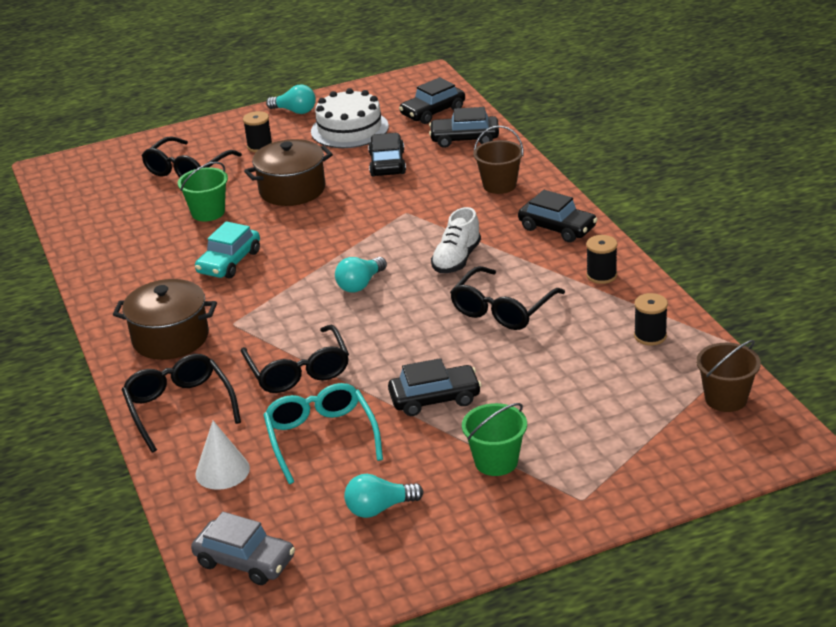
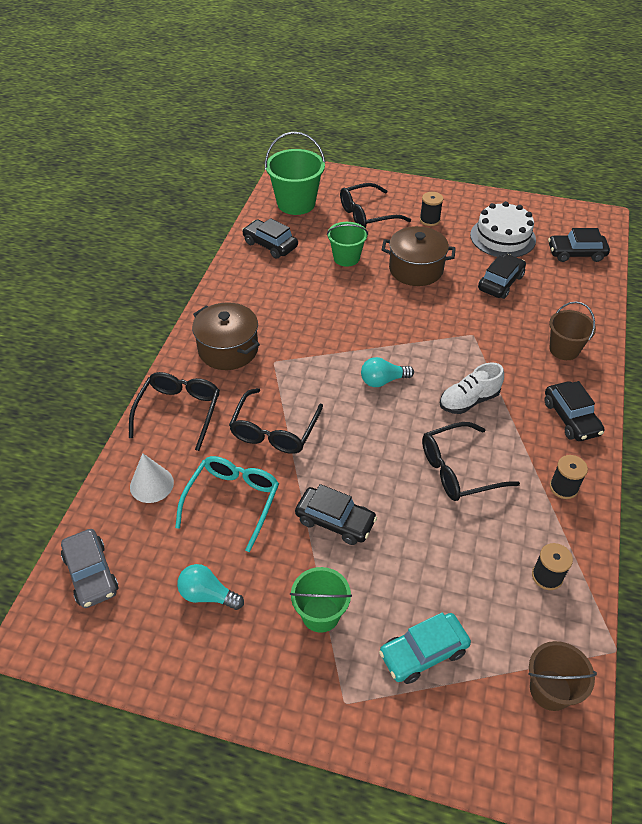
camera: 35 degrees right, 15 degrees up
(94, 193) = (296, 203): none -> green bucket
(229, 262) = (320, 308): turquoise car -> turquoise car (423, 652)
(295, 111) = (480, 202): turquoise light bulb -> none
(464, 139) = (577, 291): black car -> black car (270, 245)

